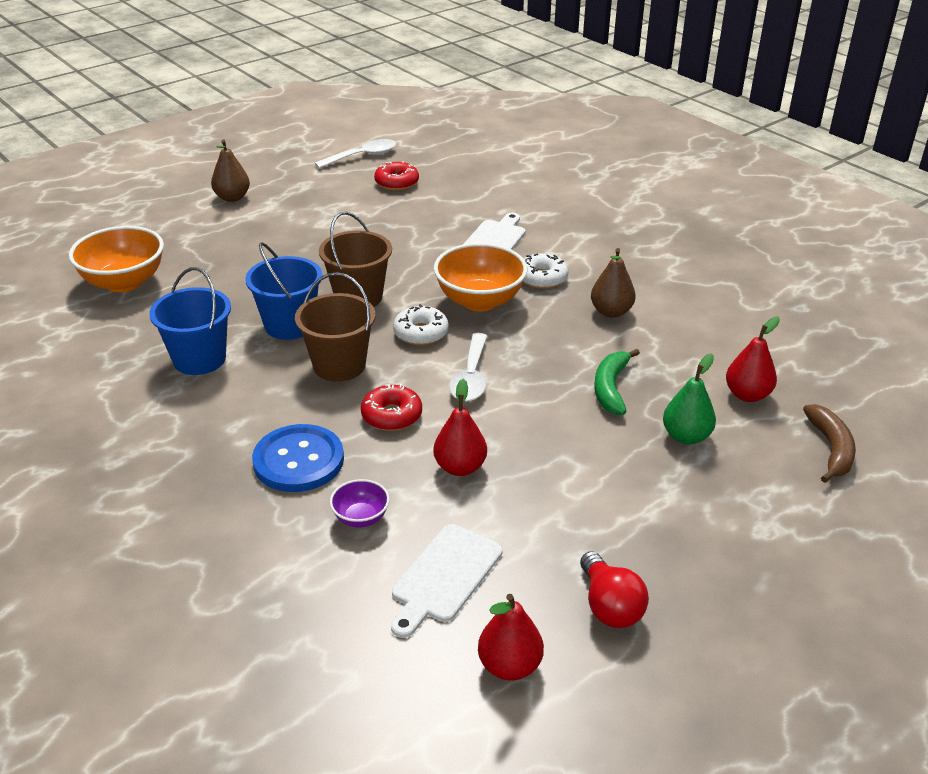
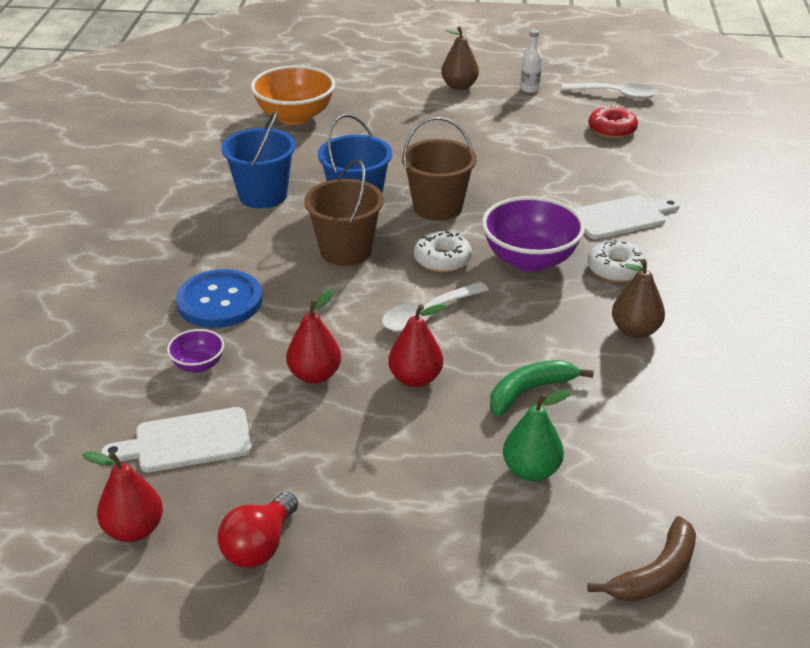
camera: 45 degrees right, 0 degrees up
(292, 177) = (530, 89): none -> white bottle
(391, 415) = (326, 308): red donut -> none
(479, 301) = (530, 260): orange bowl -> purple bowl
(747, 395) = (650, 475): red pear -> red pear (415, 379)

